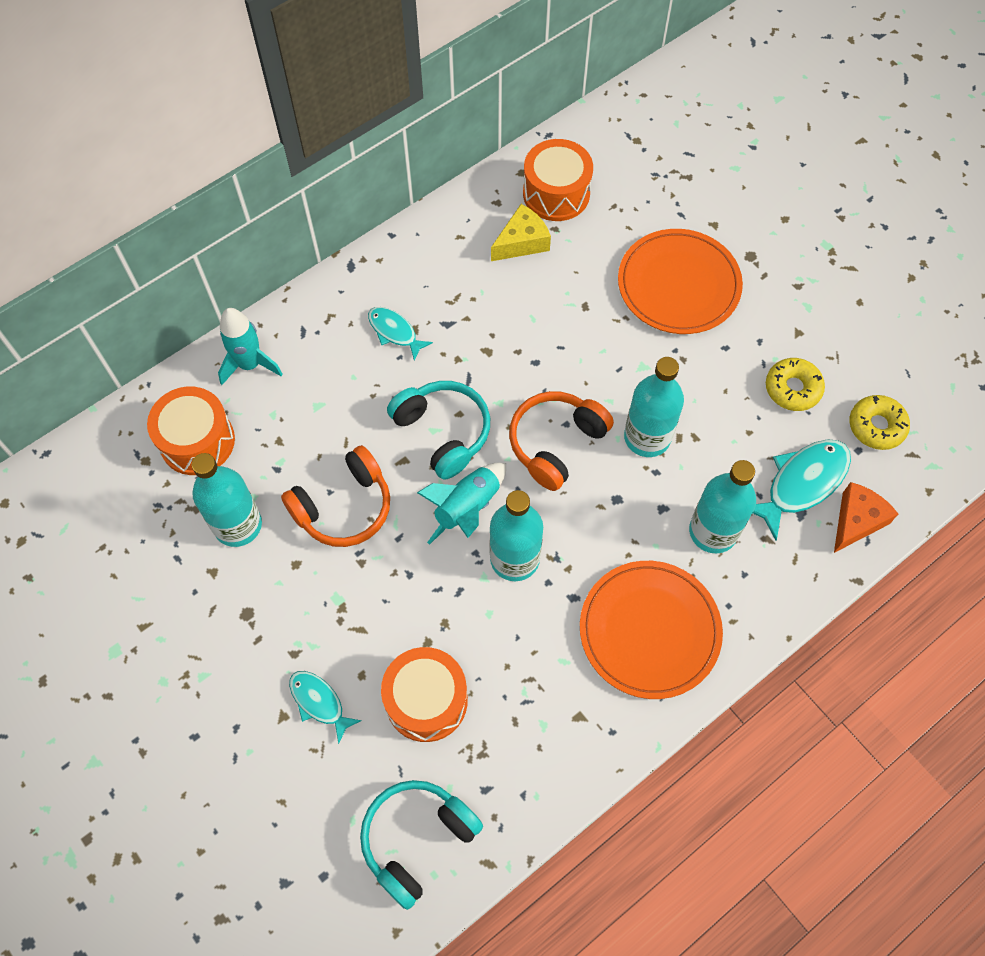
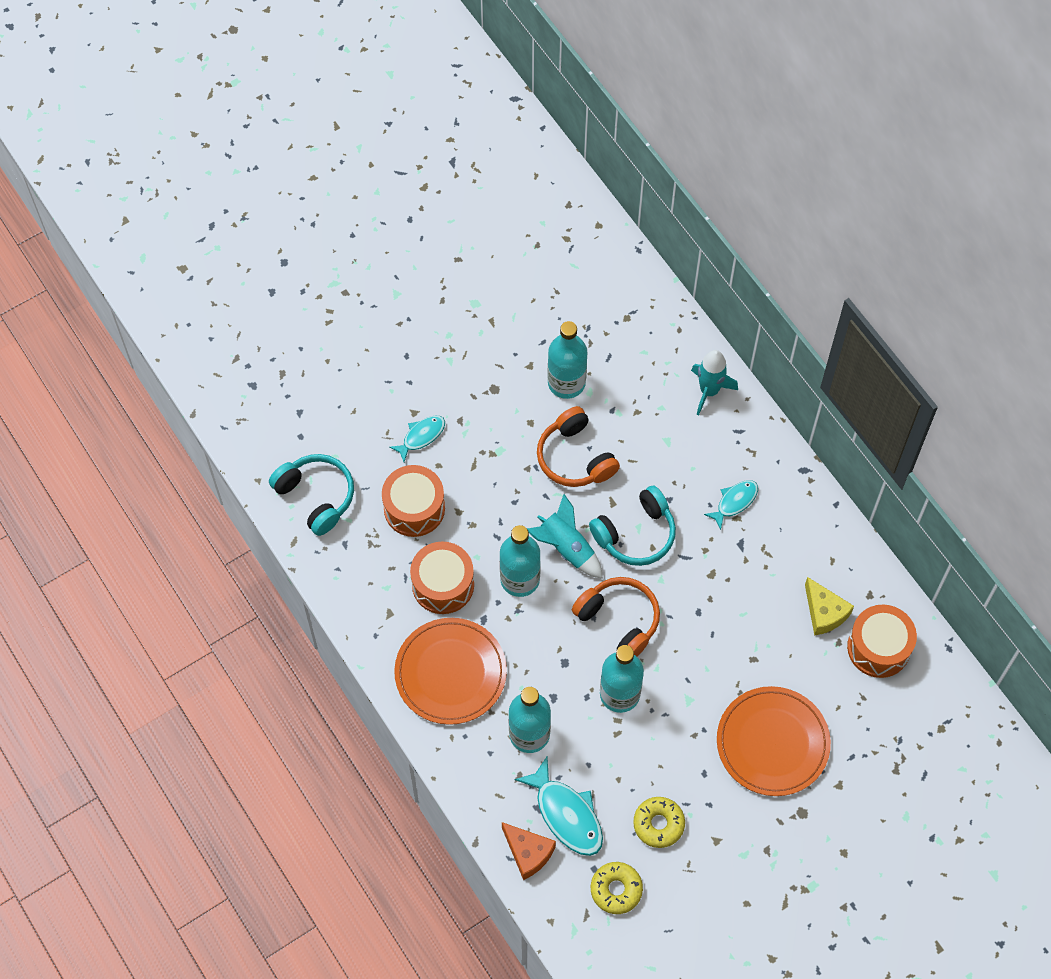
camera: 95 degrees right, 0 degrees up
(197, 441) = (641, 353): orange drum -> orange drum (443, 585)

